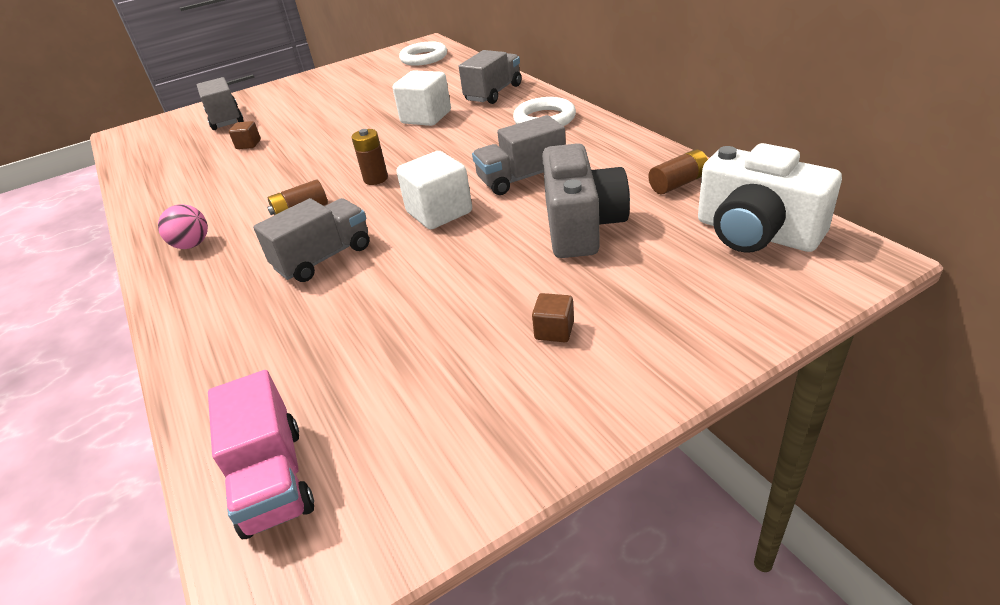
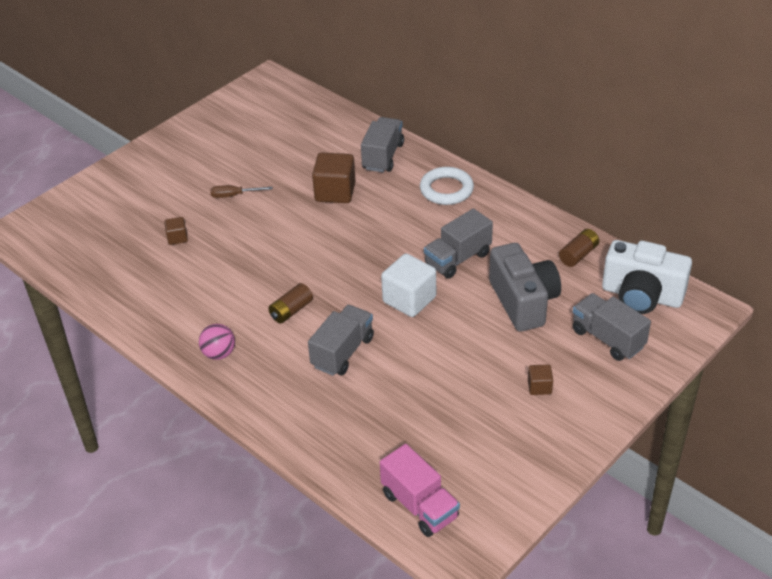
camera: 20 degrees left, 5 degrees up
(225, 119) = (121, 205): grey truck -> grey truck (607, 339)
(328, 116) = (234, 195): none -> brown screwdriver
(375, 179) = (334, 270): brown battery -> none
(424, 58) = (281, 104): white ring -> none
(426, 117) = (335, 192): white cube -> brown cube

